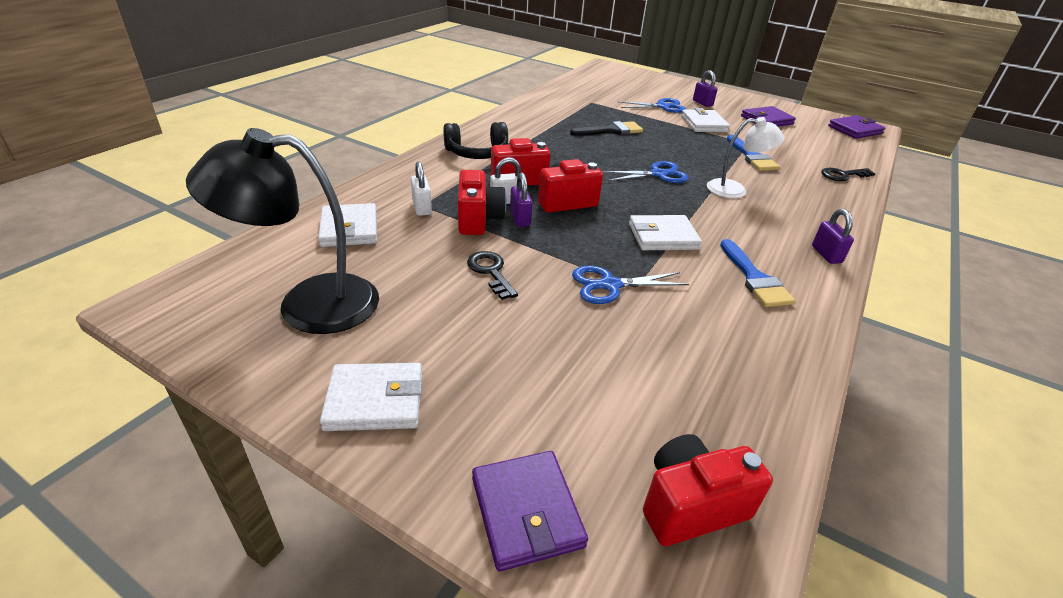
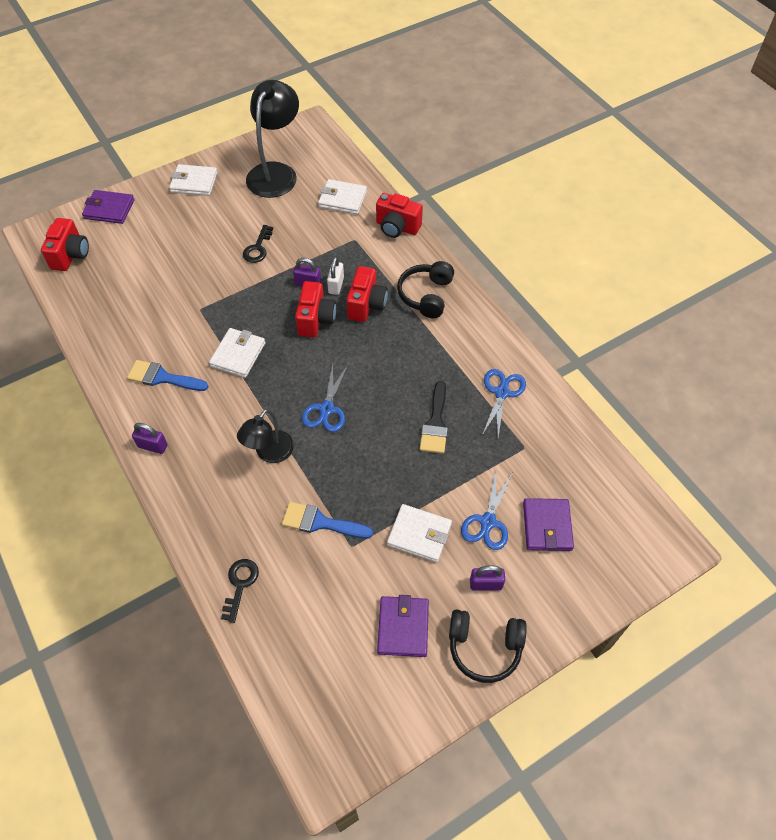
camera: 120 degrees right, 20 degrees up
(375, 400) = (194, 182): white wallet -> white wallet turned 75 degrees clockwise
(421, 208) = (351, 238): white padlock -> none
(478, 220) = (319, 261): red camera -> red camera (397, 227)
(490, 272) = (258, 248): black key -> black key turned 105 degrees clockwise
(610, 285) = (209, 297): blue scissors -> blue scissors (502, 393)
(735, 190) = (269, 453): white lamp -> black lamp
(737, 100) = (484, 647): none -> black headphones
(855, 130) = (329, 732): purple wallet -> purple wallet (547, 526)

